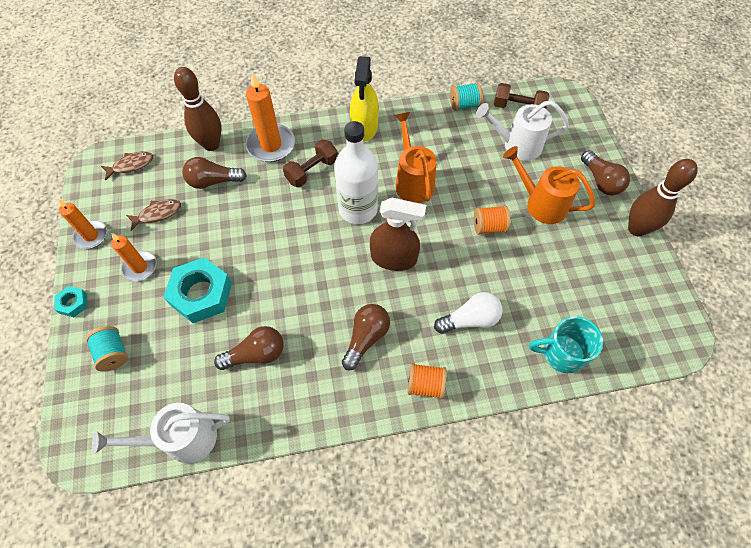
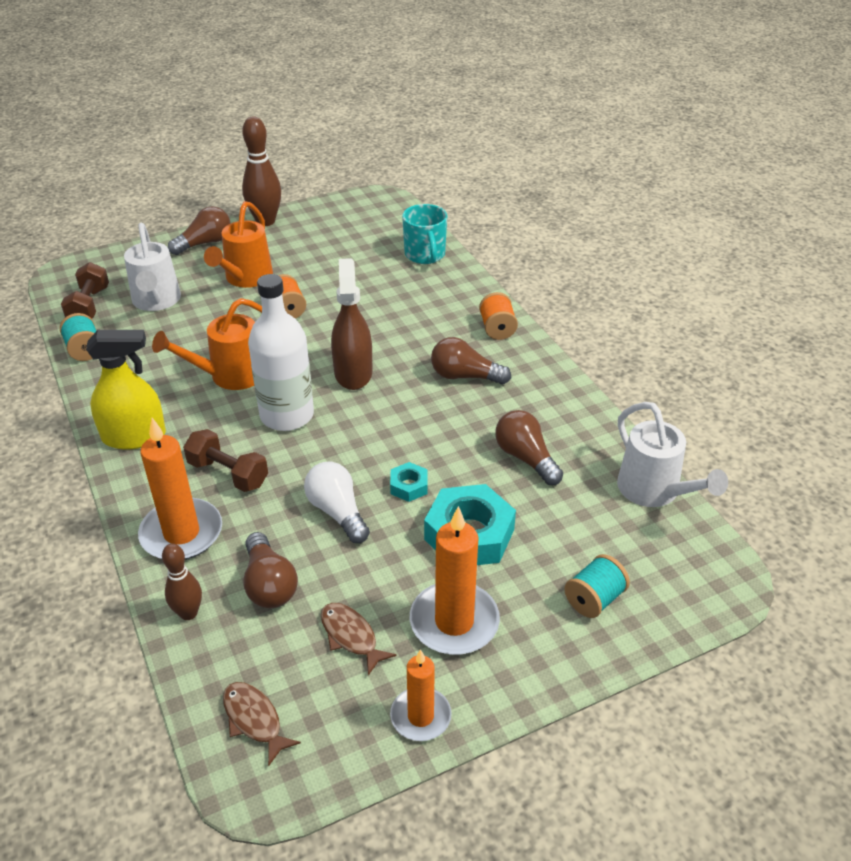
camera: 105 degrees left, 20 degrees down
(73, 303) = (546, 684): turquoise nut -> turquoise nut (409, 486)
(140, 267) = (454, 622): orange candle -> orange candle, size x1.60
(211, 144) = (188, 613): brown bowling pin -> brown bowling pin, size x0.59
(470, 320) = (412, 310): white light bulb -> white light bulb (337, 512)

